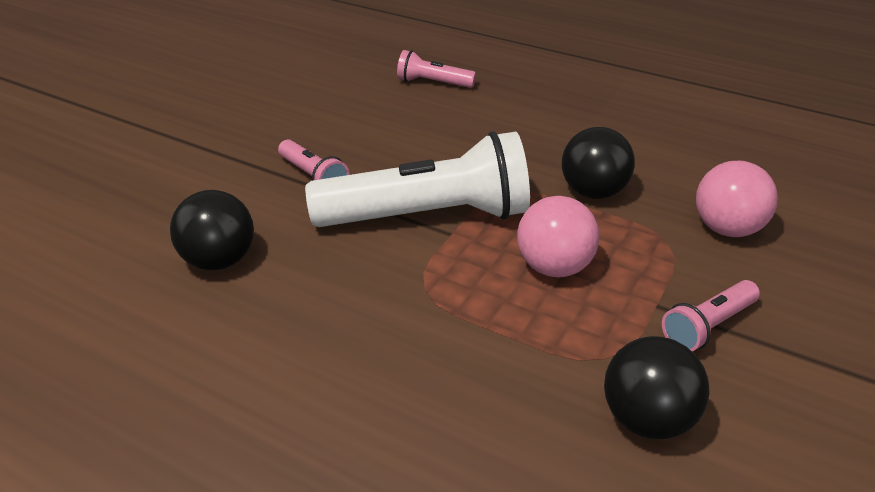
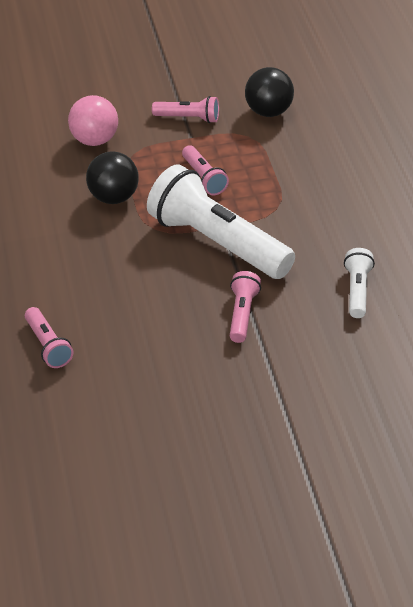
camera: 130 degrees left, 5 degrees up
(219, 260) = (357, 291): black ball -> white flashlight
(554, 267) = (204, 178): pink ball -> pink flashlight

